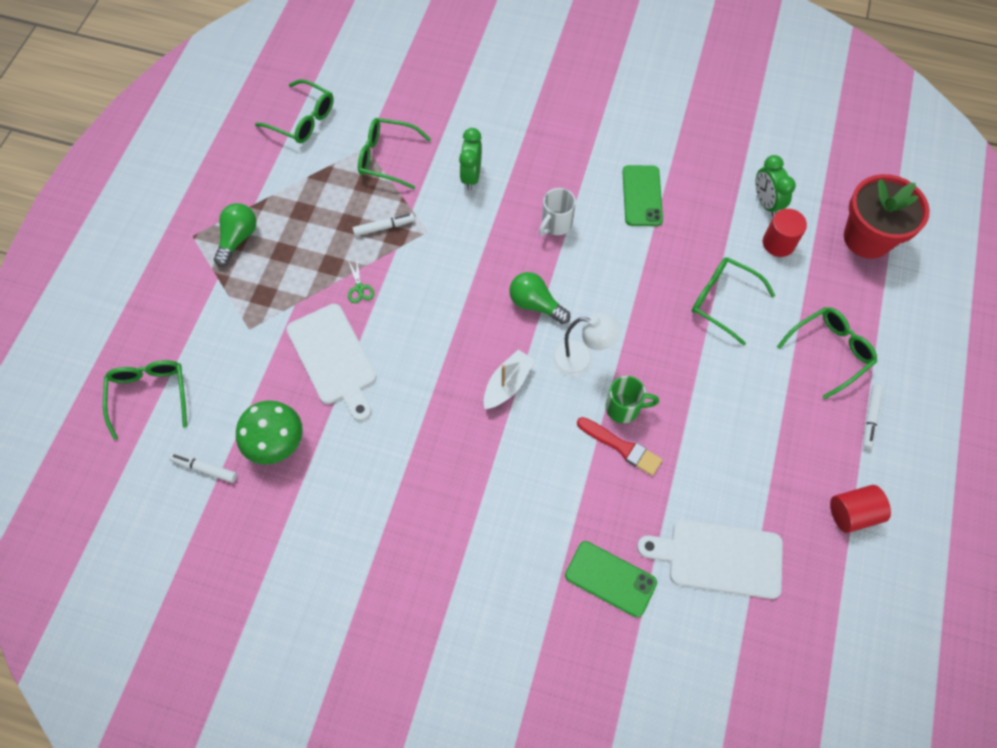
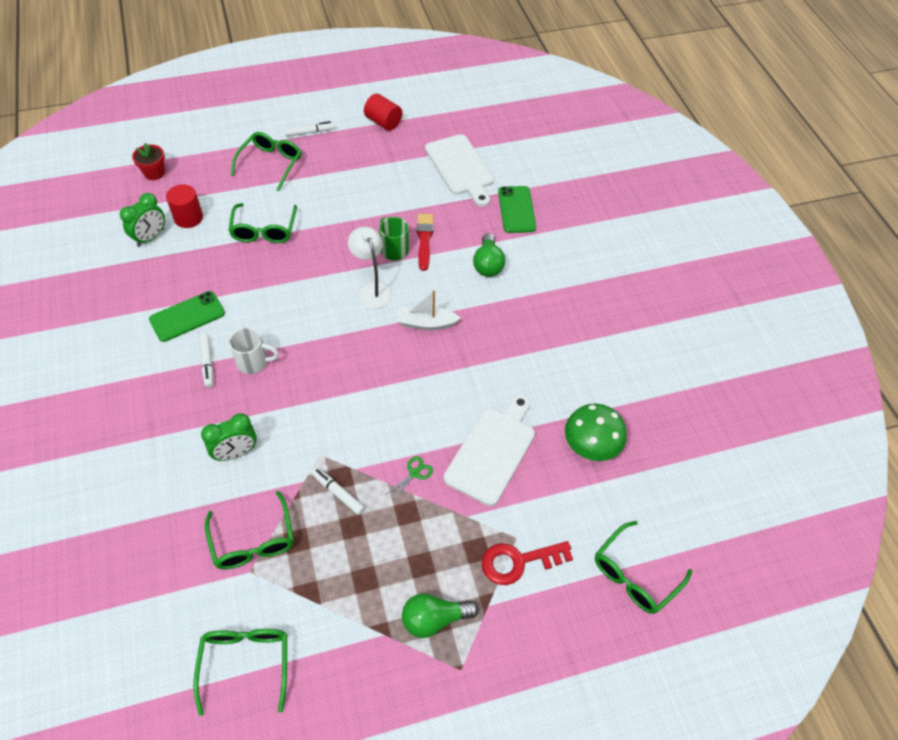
camera: 125 degrees left, 10 degrees down
(204, 469) = (651, 483): white marker -> white marker (207, 362)
(230, 319) = (519, 561): none -> red key
(535, 304) = (343, 339): green light bulb -> green light bulb (488, 264)
(830, 351) = (270, 164): green glasses -> green glasses turned 90 degrees clockwise
(867, 238) = (154, 173): red flower pot -> red flower pot, size x0.50

